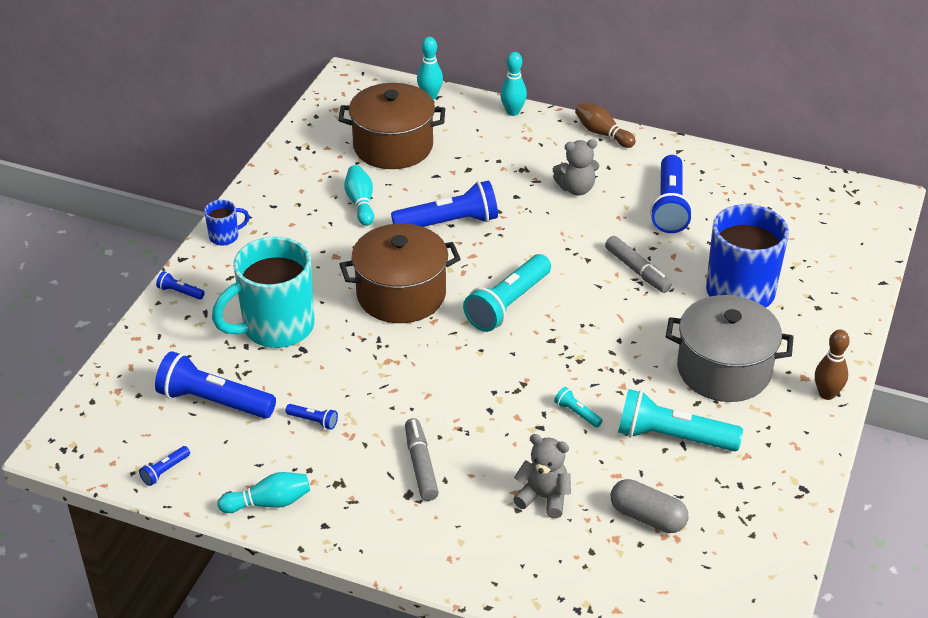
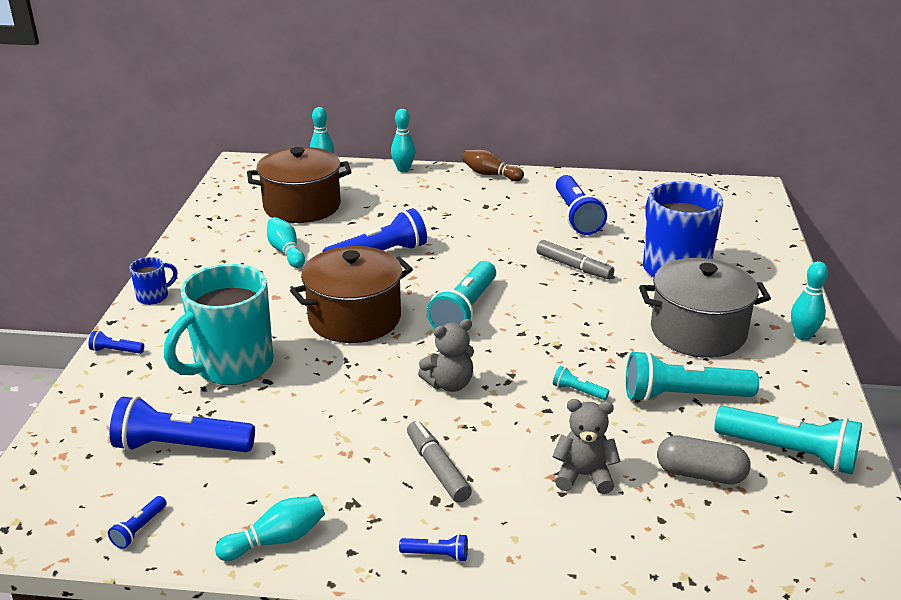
camera: 15 degrees left, 10 degrees down
(313, 421) = (301, 446): blue flashlight -> blue flashlight (436, 555)
(576, 189) = (486, 215): grey teddy bear -> grey teddy bear (449, 384)
(740, 513) = (789, 453): none -> turquoise flashlight
(827, 394) = (803, 336): brown bowling pin -> turquoise bowling pin

